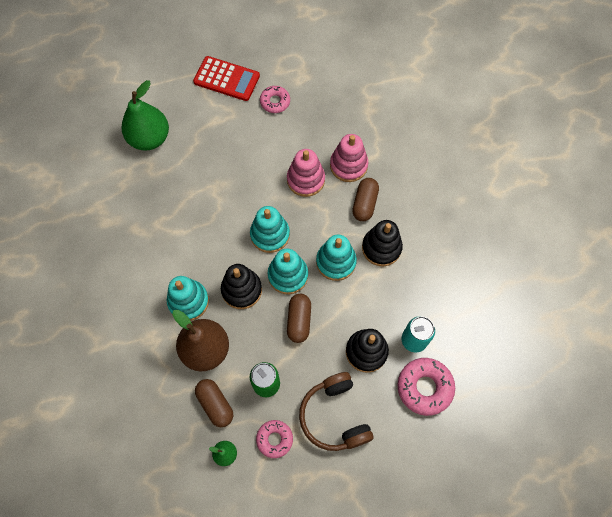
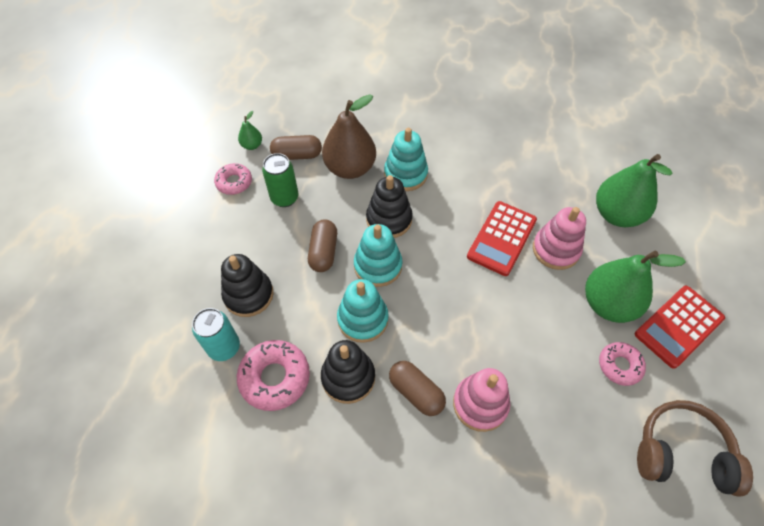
camera: 120 degrees right, 10 degrees down
(214, 204) = (501, 238): none -> red calculator
(232, 121) = (608, 304): none -> green pear
(270, 234) = (435, 272): turquoise stacking toy -> none
(299, 320) = (323, 252): brown capsule -> brown capsule turned 60 degrees clockwise
(305, 180) = (485, 342): pink stacking toy -> pink stacking toy (556, 249)
(334, 416) = (214, 235): brown headphones -> brown headphones (681, 453)
(424, 387) = (172, 328): pink donut -> pink donut (275, 378)

